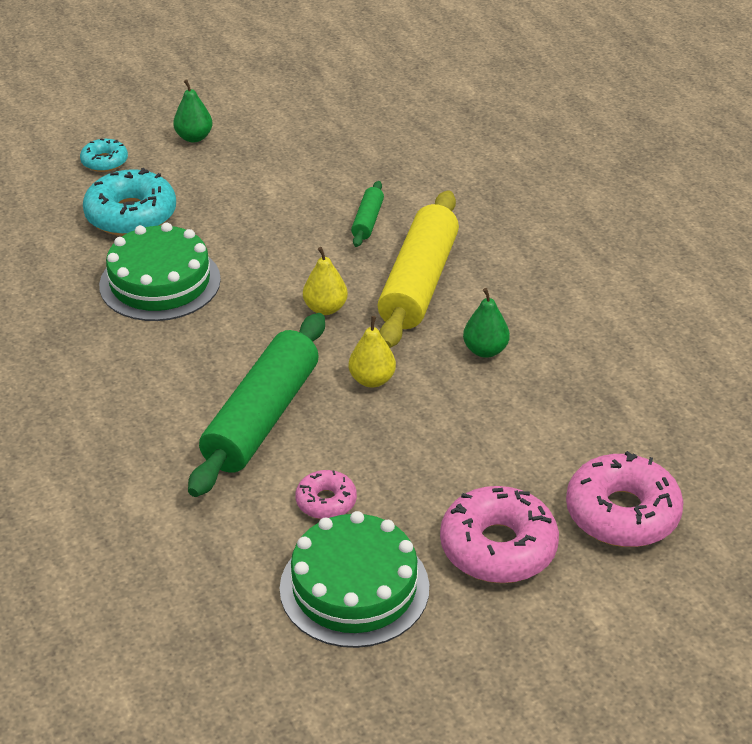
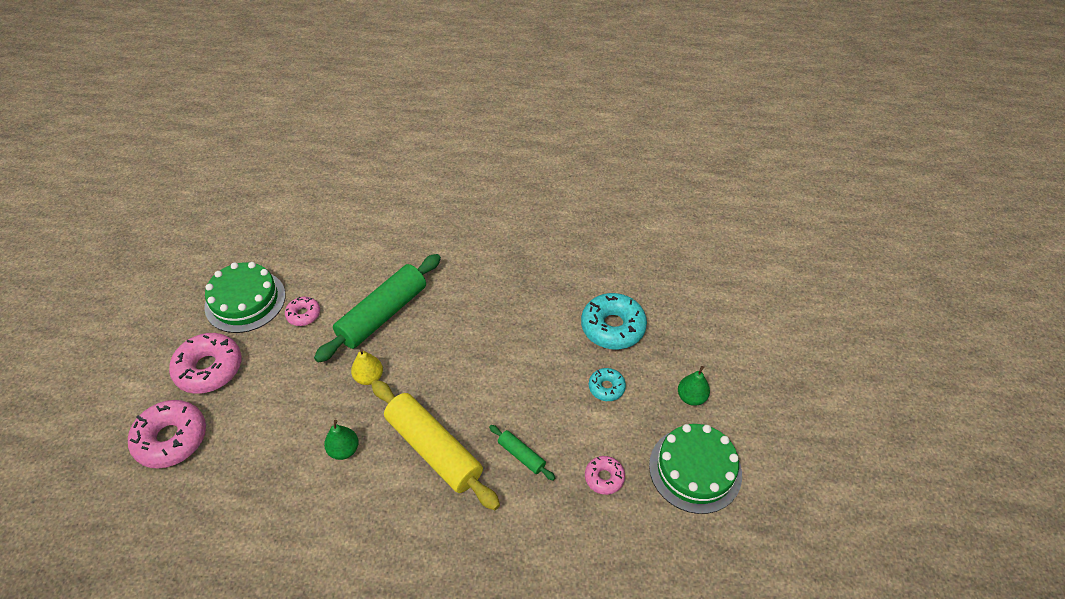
camera: 120 degrees right, 10 degrees up
(104, 162) = (685, 335): turquoise donut -> turquoise donut (606, 387)
(160, 282) = (532, 316): green cake -> green cake (695, 469)
(261, 418) = (383, 314): green rolling pin -> green rolling pin turned 75 degrees clockwise
(325, 308) = (448, 385): yellow pear -> none
(343, 162) = (604, 477): none -> pink donut

